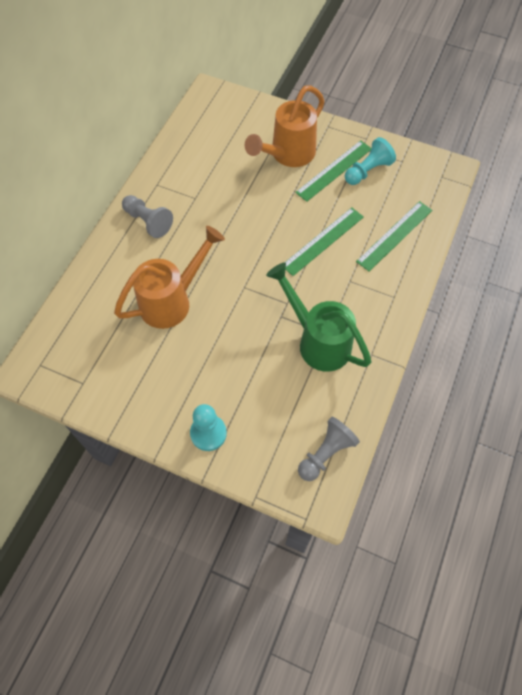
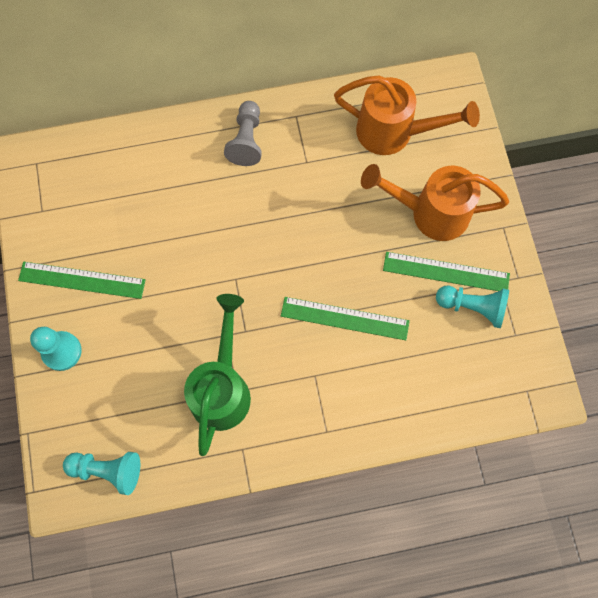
camera: 55 degrees right, 10 degrees up
(173, 300) = (175, 225): orange watering can -> orange watering can (394, 133)
(326, 453) = (108, 470): grey pawn -> turquoise pawn
(394, 235) = (405, 387): green ruler -> green ruler (82, 280)

